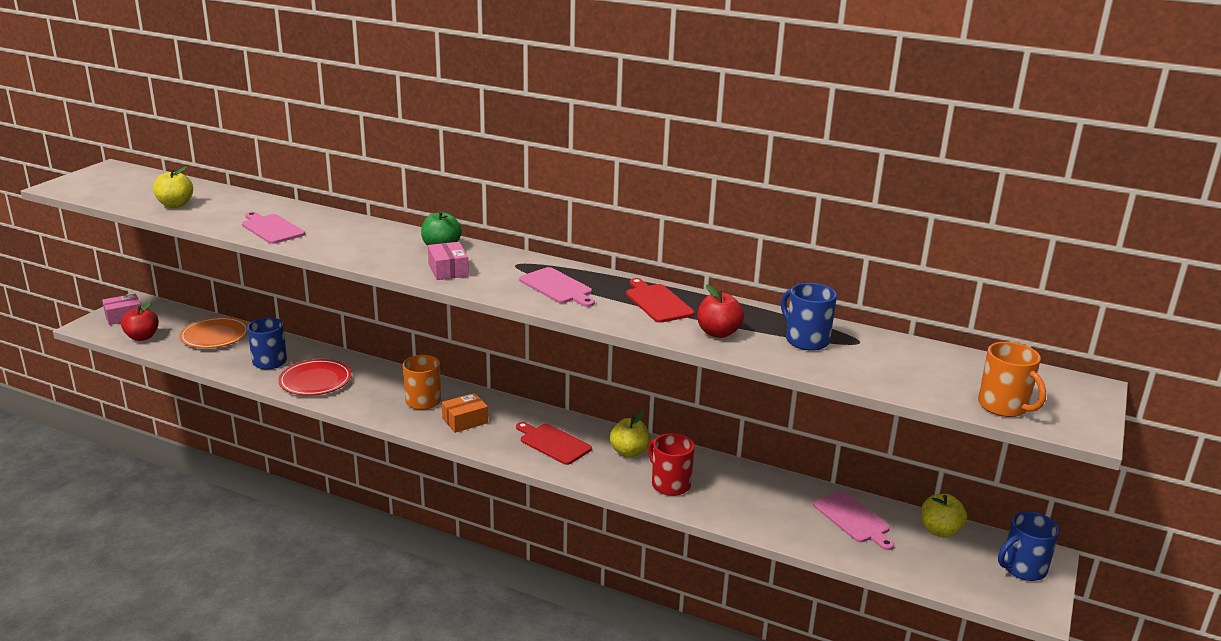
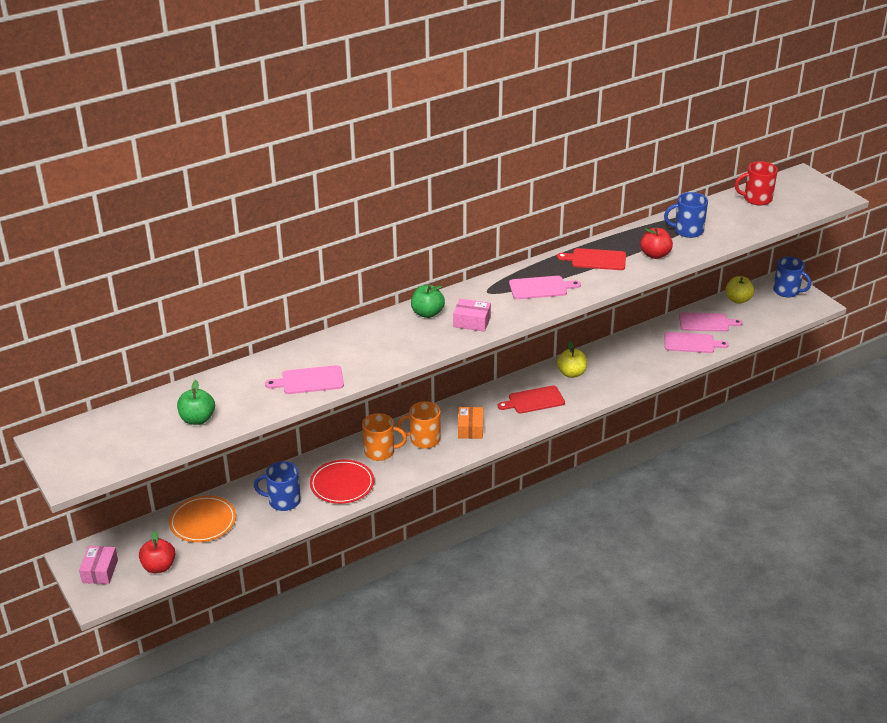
camera: 55 degrees left, 10 degrees up
(175, 205) = (197, 419): yellow apple -> green apple
(670, 484) = (620, 372): red mug -> red mug (756, 199)
(794, 520) = (691, 343): none -> pink cutting board
(1004, 406) = (803, 207): orange mug -> orange mug (380, 452)
(1022, 568) = (787, 291): blue mug -> blue mug turned 60 degrees counterclockwise

